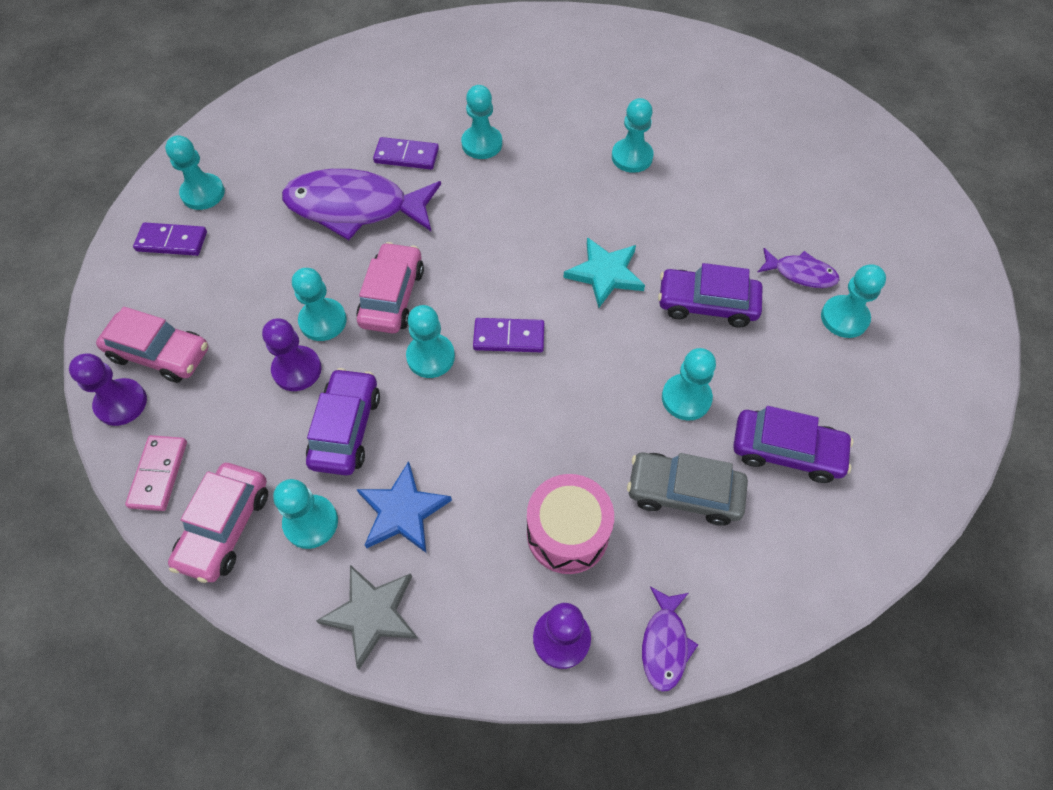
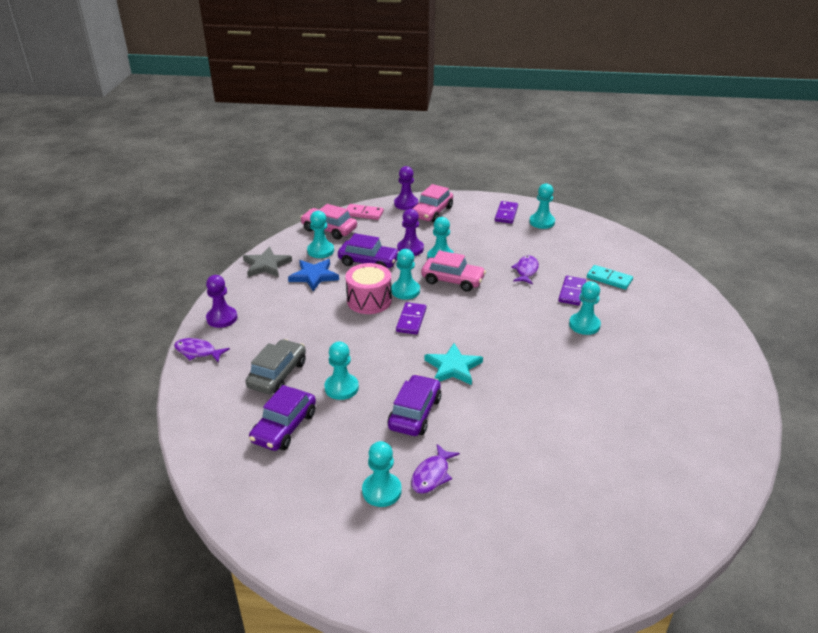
camera: 100 degrees right, 25 degrees down
(355, 207) = (526, 271): purple fish -> purple fish, size x0.48
(368, 118) = (609, 279): none -> turquoise domino
(567, 533) = (275, 327): pink drum -> pink drum (369, 300)
(632, 157) = (570, 399): turquoise pawn -> none

